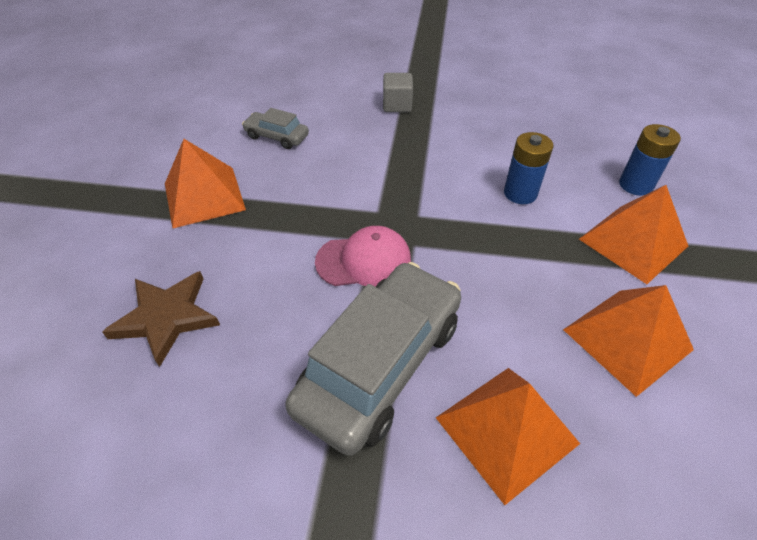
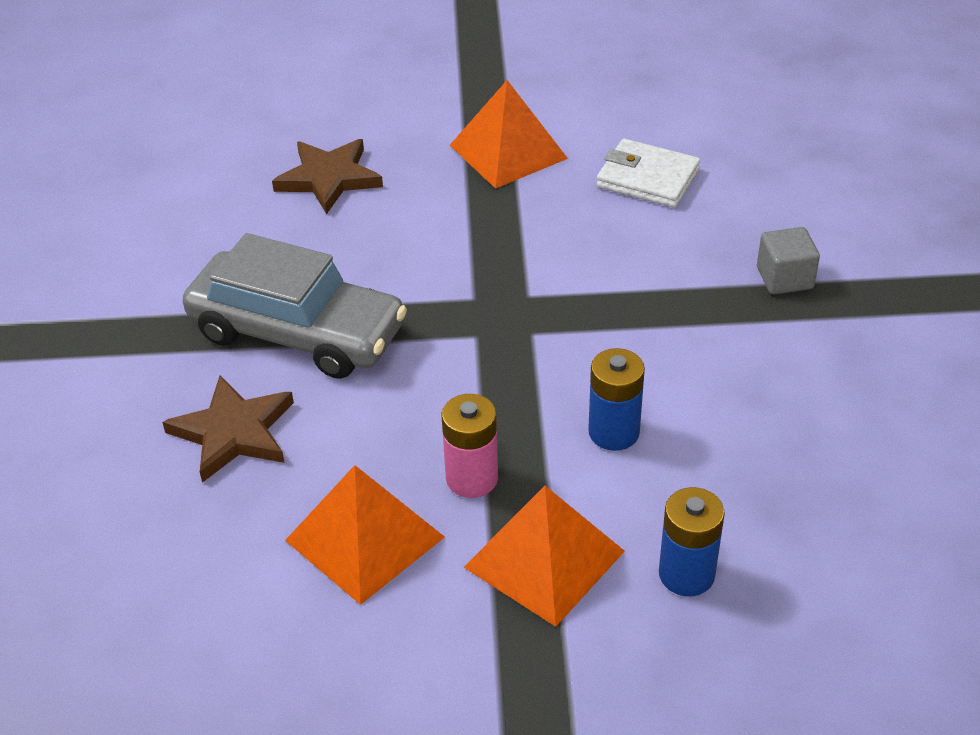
camera: 80 degrees right, 5 degrees down
(277, 137) = (647, 178): grey car -> white wallet
(364, 261) = (438, 297): pink cap -> none
(506, 430) = (233, 432): orange pyramid -> brown star
(562, 268) = (472, 478): none -> pink battery

